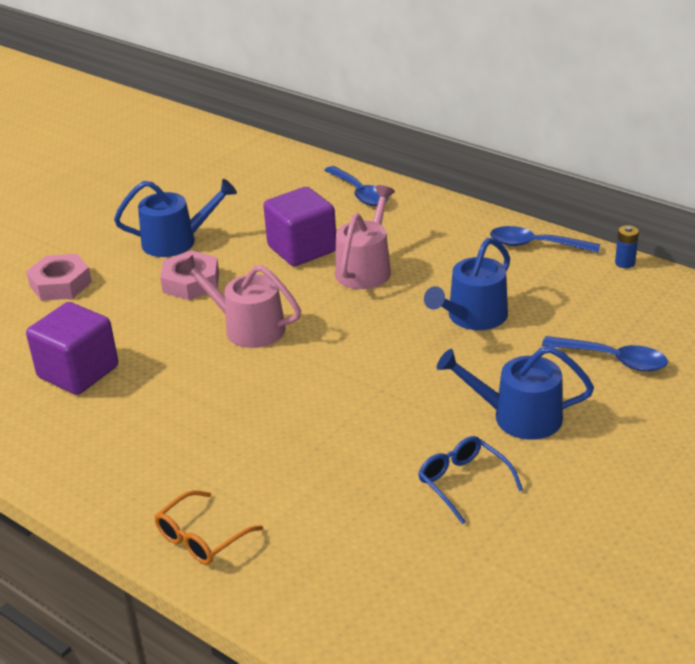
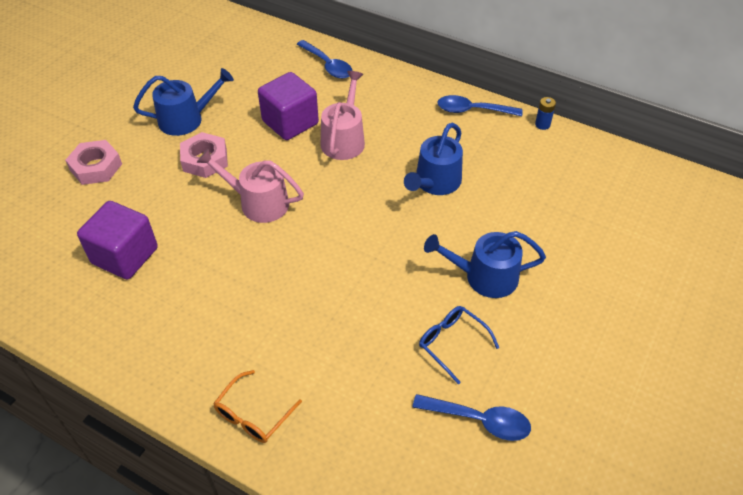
camera: 10 degrees left, 15 degrees up
(613, 359) = (547, 217): blue spoon -> blue spoon (479, 420)

